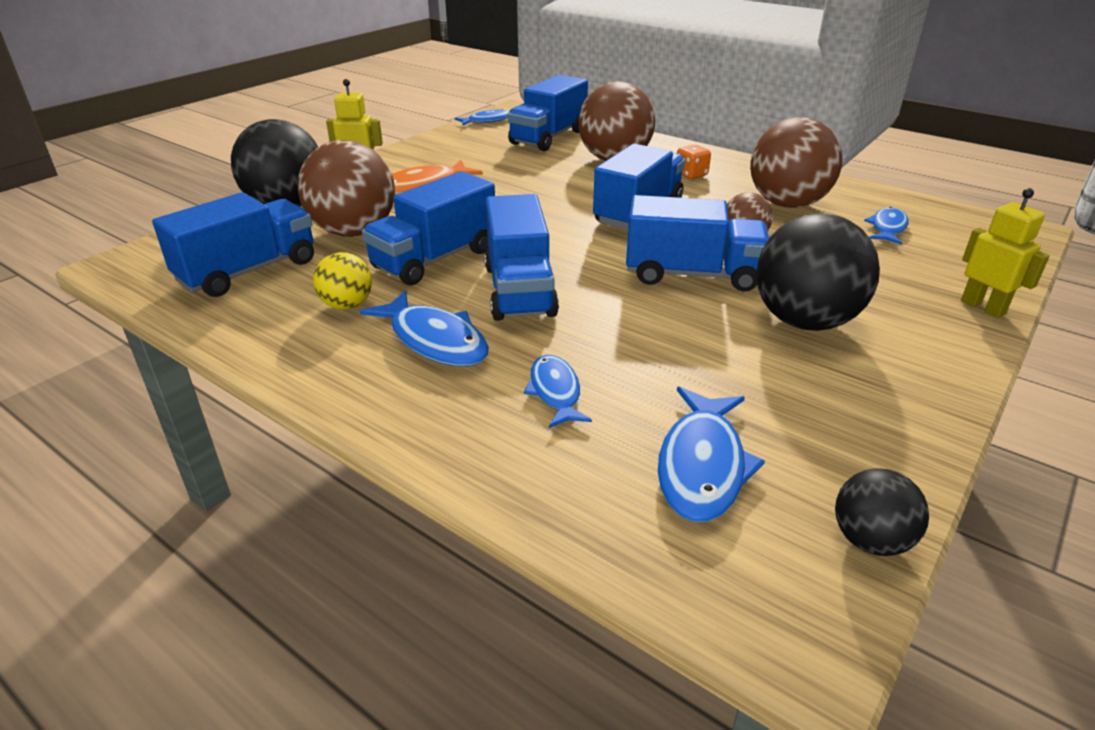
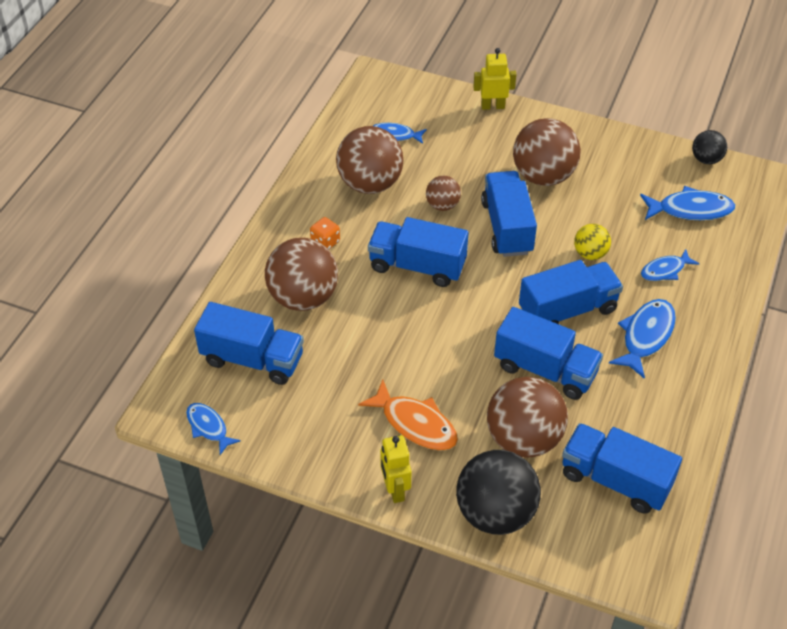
camera: 105 degrees left, 15 degrees up
(347, 305) = (630, 397): yellow ball -> yellow ball (590, 254)
(804, 321) = (543, 176): black ball -> brown ball
(983, 307) = (492, 106): yellow robot -> yellow robot turned 45 degrees clockwise

